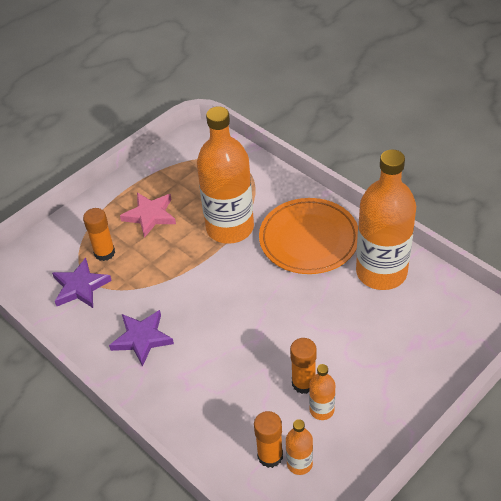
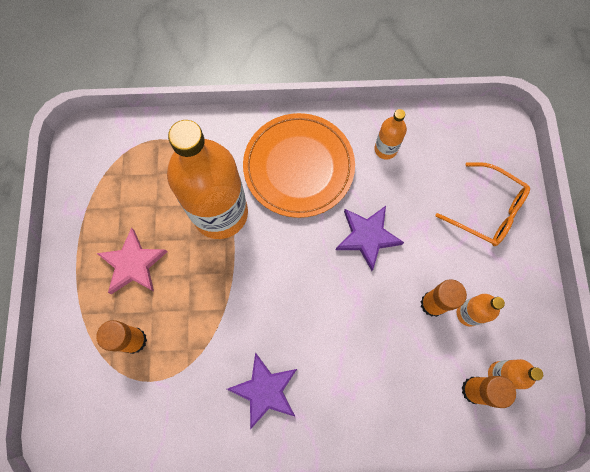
camera: 50 degrees left, 25 degrees up
(80, 287) = (151, 395): purple star -> purple star (367, 237)
(381, 272) = (385, 149): orange bottle -> orange bottle, size x0.43
(413, 362) = (487, 210): none -> orange glasses

